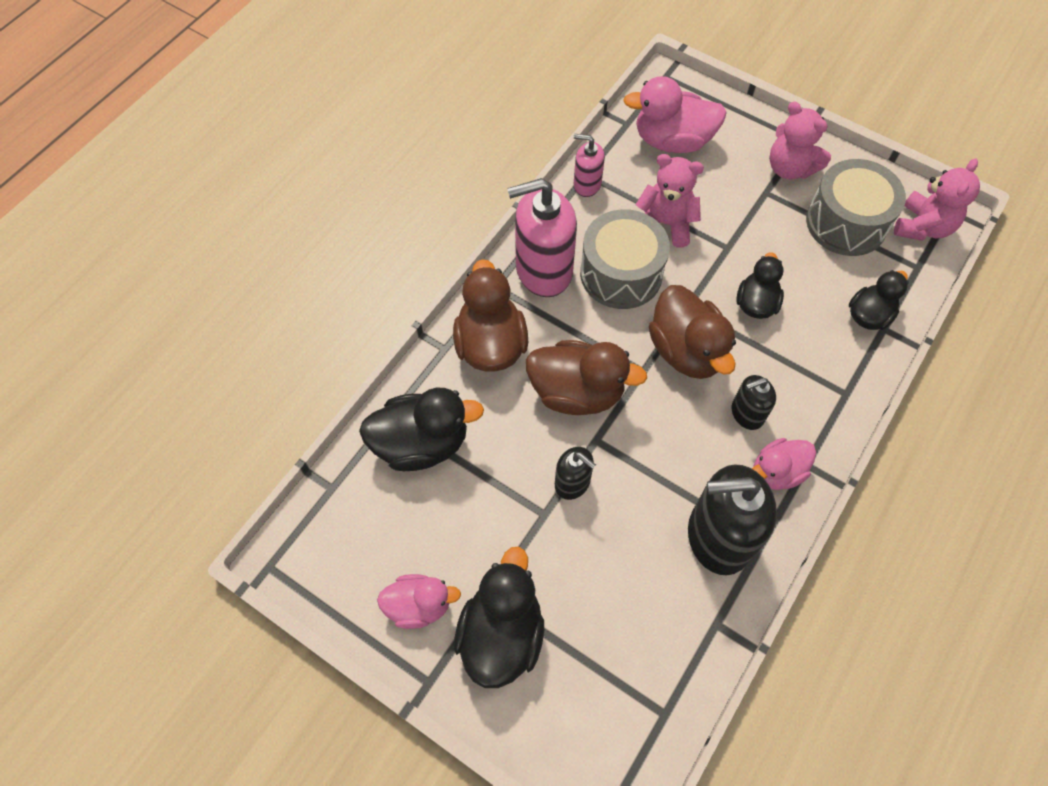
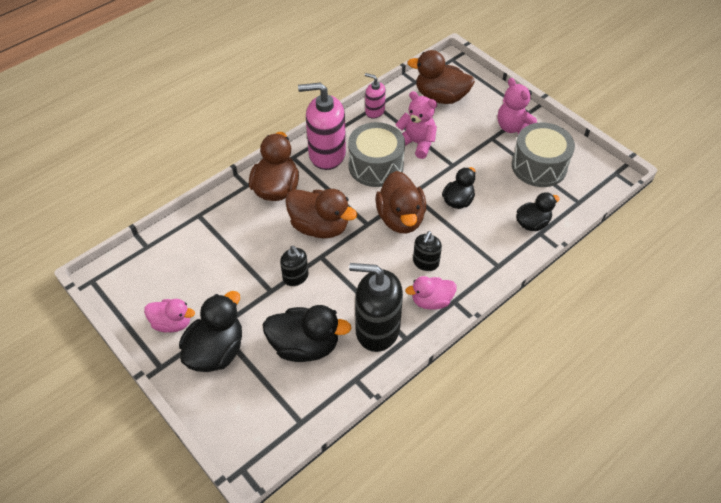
camera: 15 degrees right, 10 degrees down
(422, 443) = (211, 234): black duck -> black duck (305, 346)
(672, 141) = (441, 97): pink duck -> brown duck
(747, 413) = (425, 263): black soap dispenser -> black soap dispenser turned 60 degrees counterclockwise
(922, 227) = (591, 179): pink teddy bear -> none

